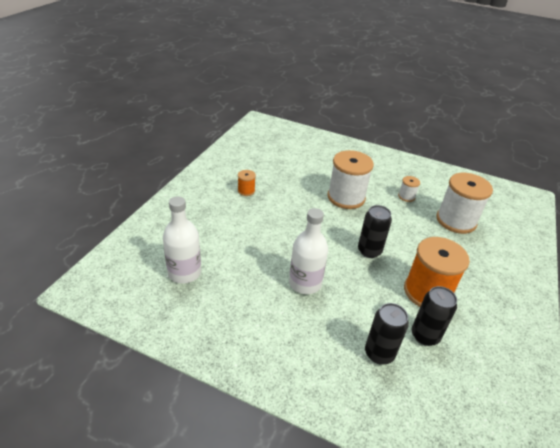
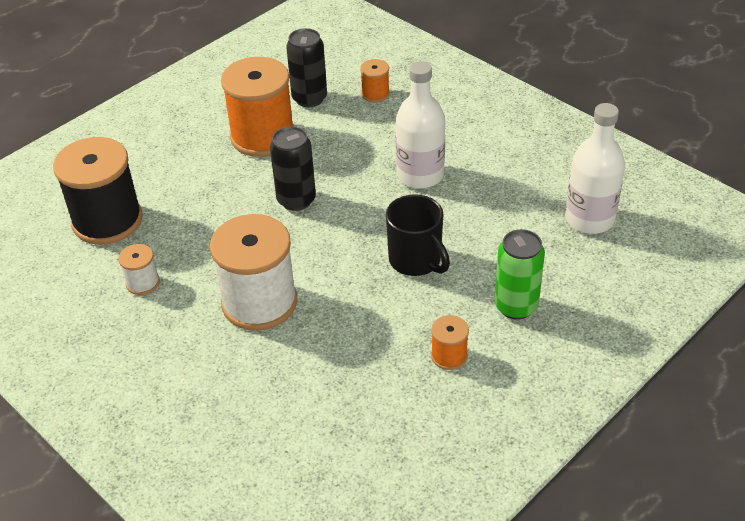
camera: 155 degrees left, 5 degrees up
(220, 216) = (516, 306): none -> green can
(281, 229) = (416, 261): none -> black mug
(379, 353) = (375, 94): black can -> orange spool
(456, 221) = (107, 221): white spool -> black spool

